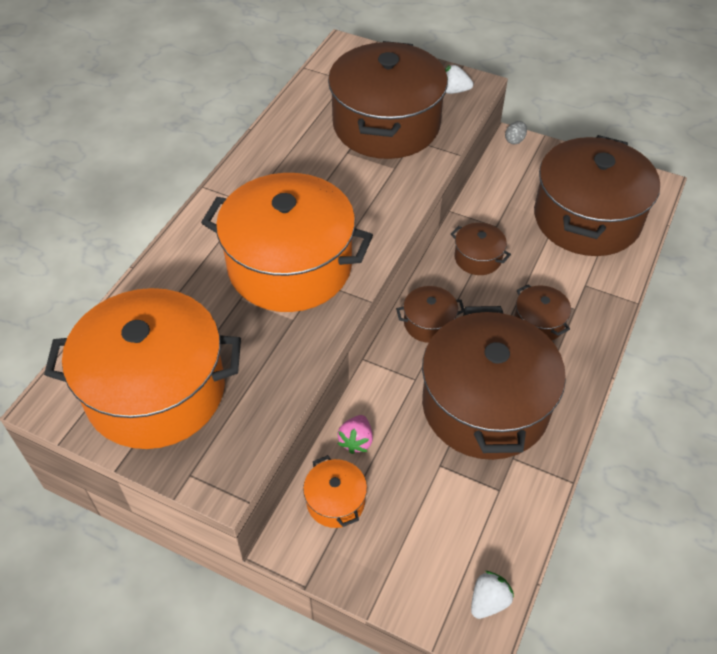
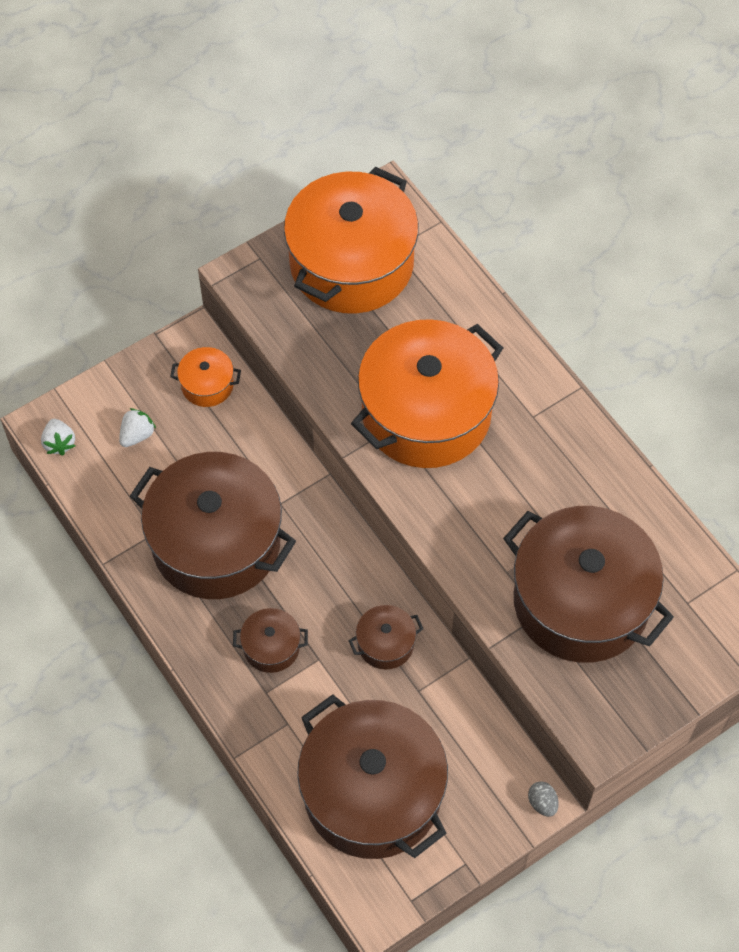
camera: 120 degrees right, 10 degrees up
(356, 441) = (250, 426): pink strawberry -> none
(429, 323) = (333, 550): brown pot -> none
(454, 91) = (602, 708): white strawberry -> white strawberry (137, 435)

